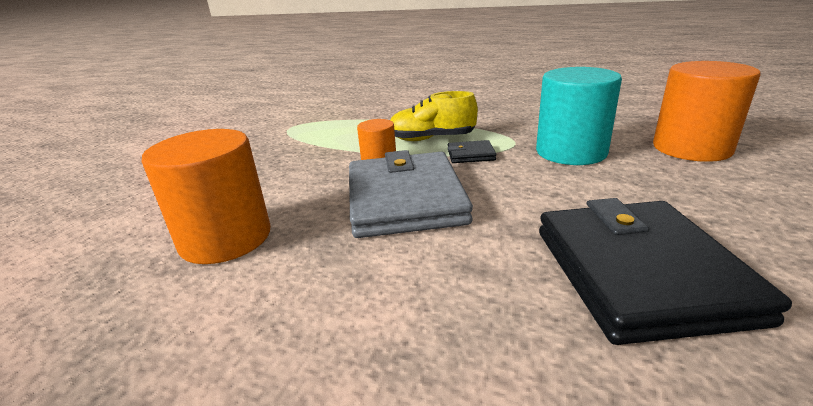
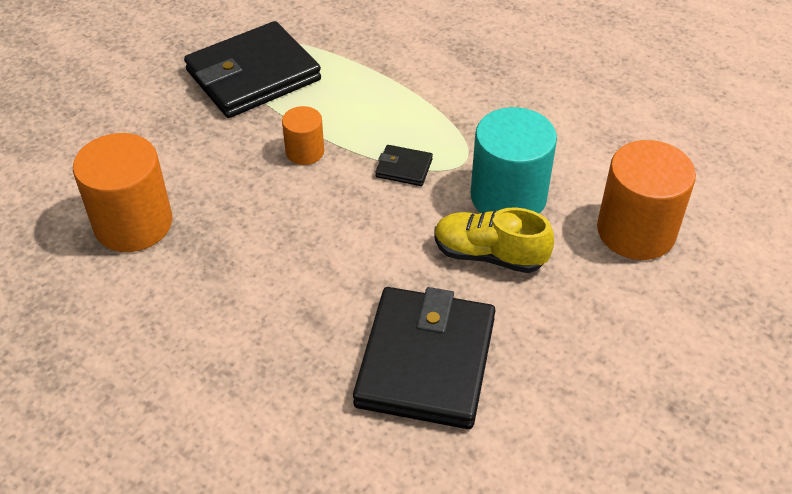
camera: 15 degrees right, 20 degrees up
(310, 137) = (253, 75): none -> black wallet
(405, 199) = (301, 220): grey wallet -> none
(431, 139) = (381, 123): yellow shoe -> yellow shoe (489, 255)

